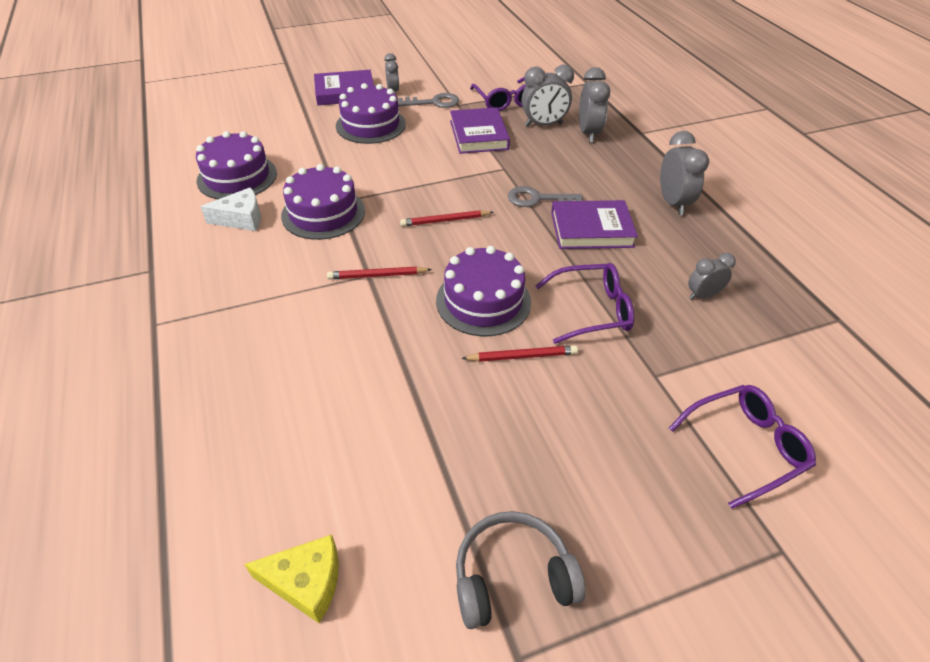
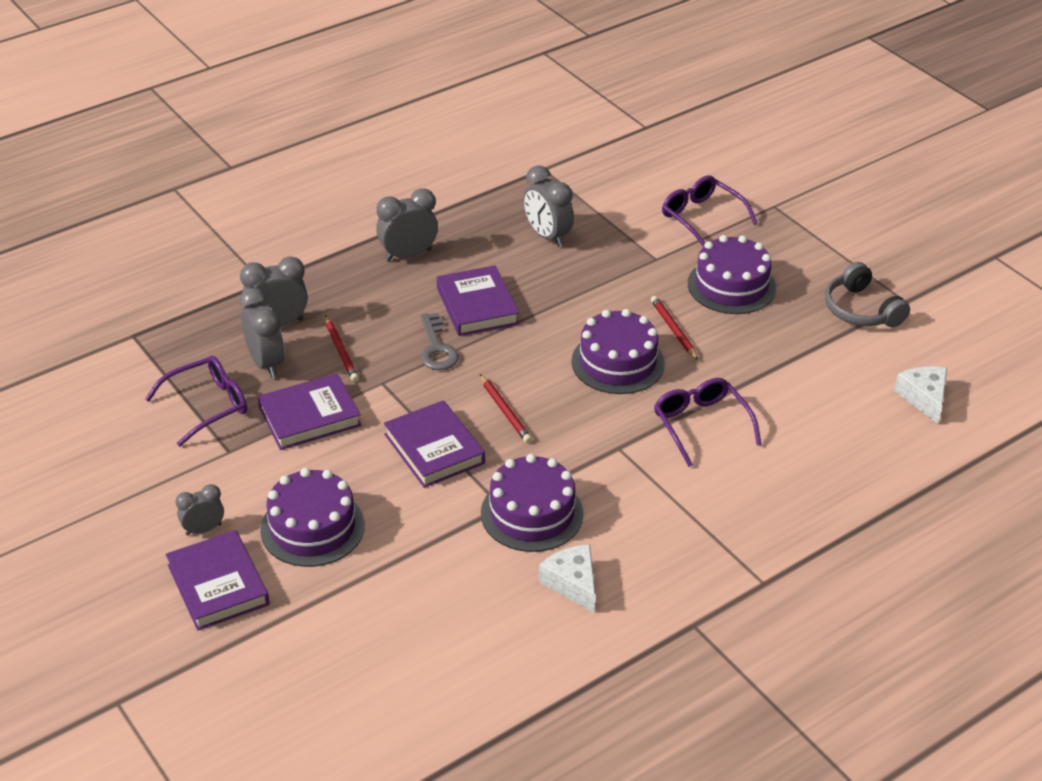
camera: 105 degrees left, 5 degrees down
(237, 177) = (489, 623): purple cake -> purple cake (731, 286)
(306, 582) = (924, 398): yellow cheese -> white cheese
(377, 275) = (616, 441): red pencil -> red pencil (341, 351)
(418, 180) = (434, 449): none -> purple book
(434, 102) = (229, 477): grey key -> none
(592, 310) = (597, 296): purple glasses -> purple glasses (701, 424)
(702, 295) = (547, 236): grey clock -> grey clock, size x1.60

